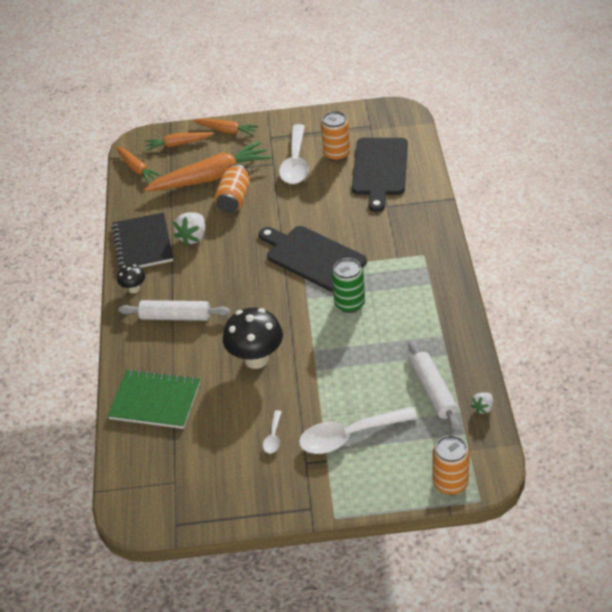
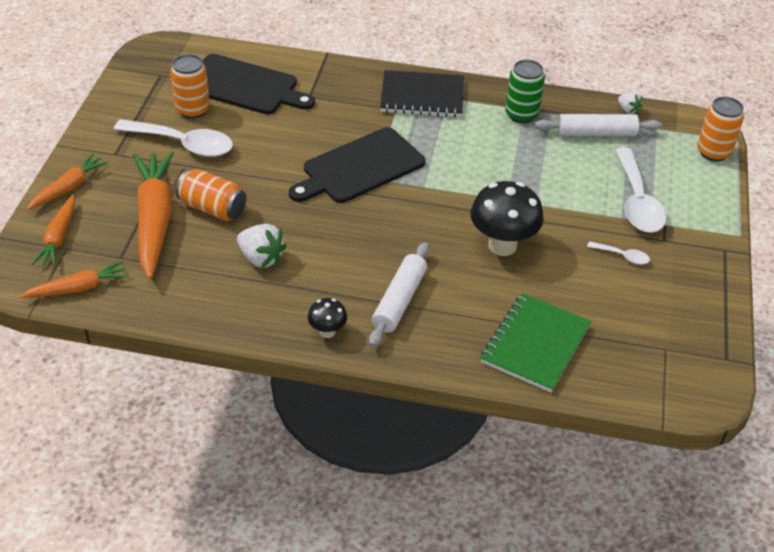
camera: 80 degrees left, 0 degrees up
(143, 244) = (243, 308): black notebook -> black notebook (422, 96)
(349, 304) = (449, 158): green can -> green can (521, 115)

